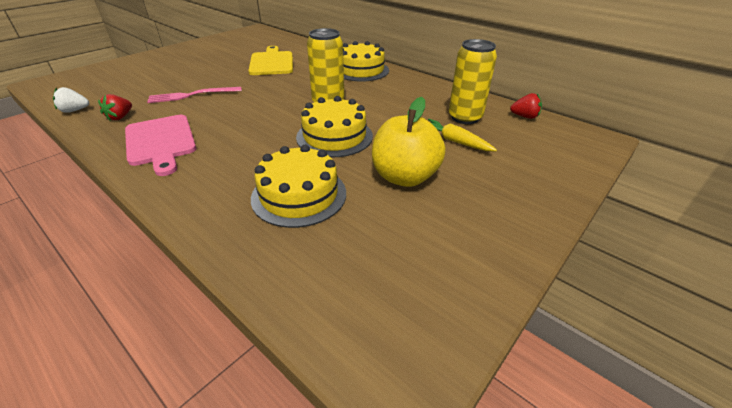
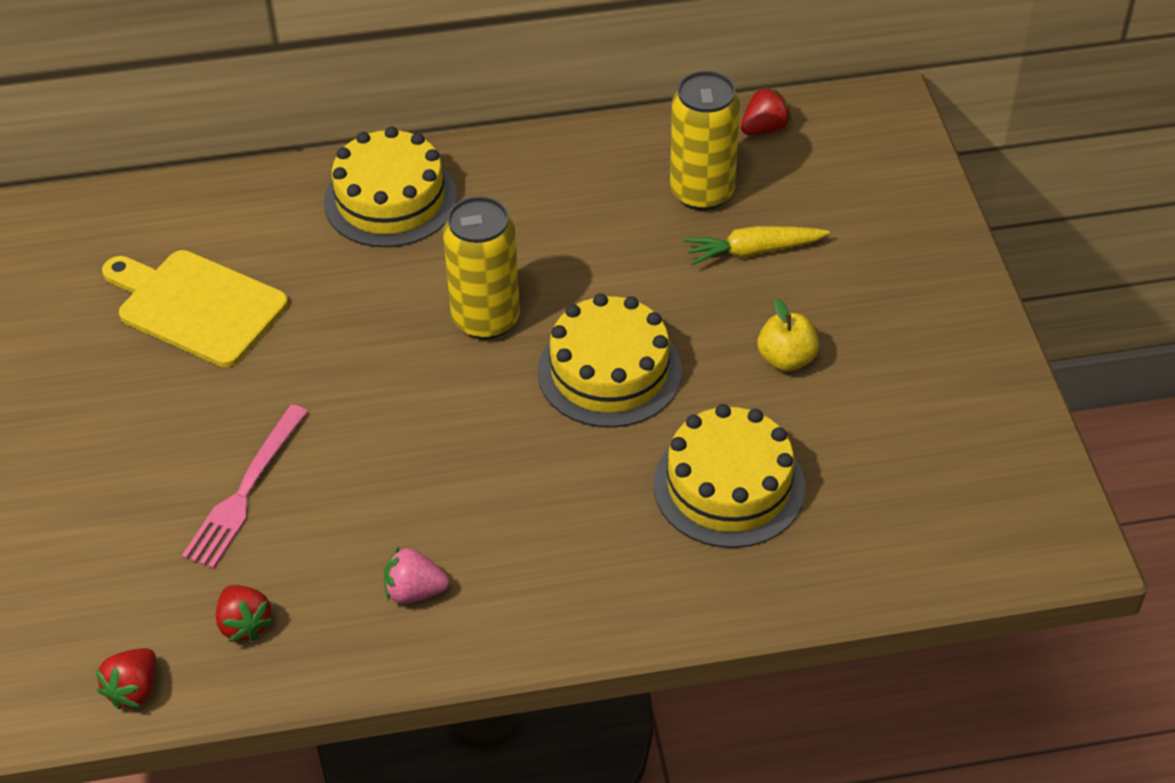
camera: 50 degrees left, 10 degrees up
(74, 110) = (134, 690): white strawberry -> red strawberry
(160, 142) = (414, 591): pink cutting board -> pink strawberry
(404, 177) = (786, 359): yellow apple -> yellow apple, size x0.54

